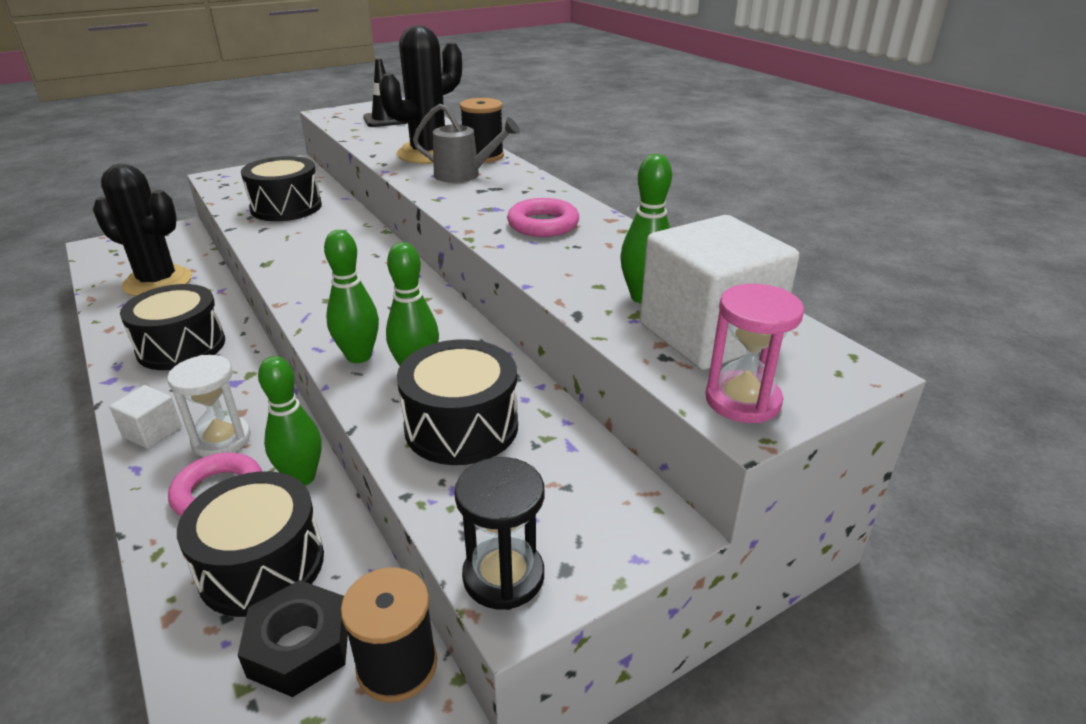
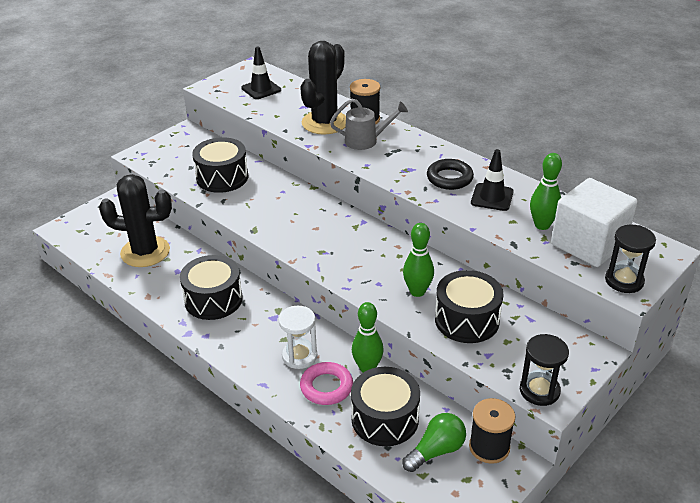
camera: 15 degrees left, 5 degrees up
(152, 432) = (252, 361): white cube -> none
(299, 647) = (436, 451): black nut -> green light bulb
(359, 356) = (375, 288): green bowling pin -> none
(543, 224) = (449, 178): pink ring -> black ring
(588, 253) = (492, 197): none -> black traffic cone
(742, 400) = (624, 281): pink hourglass -> black hourglass

